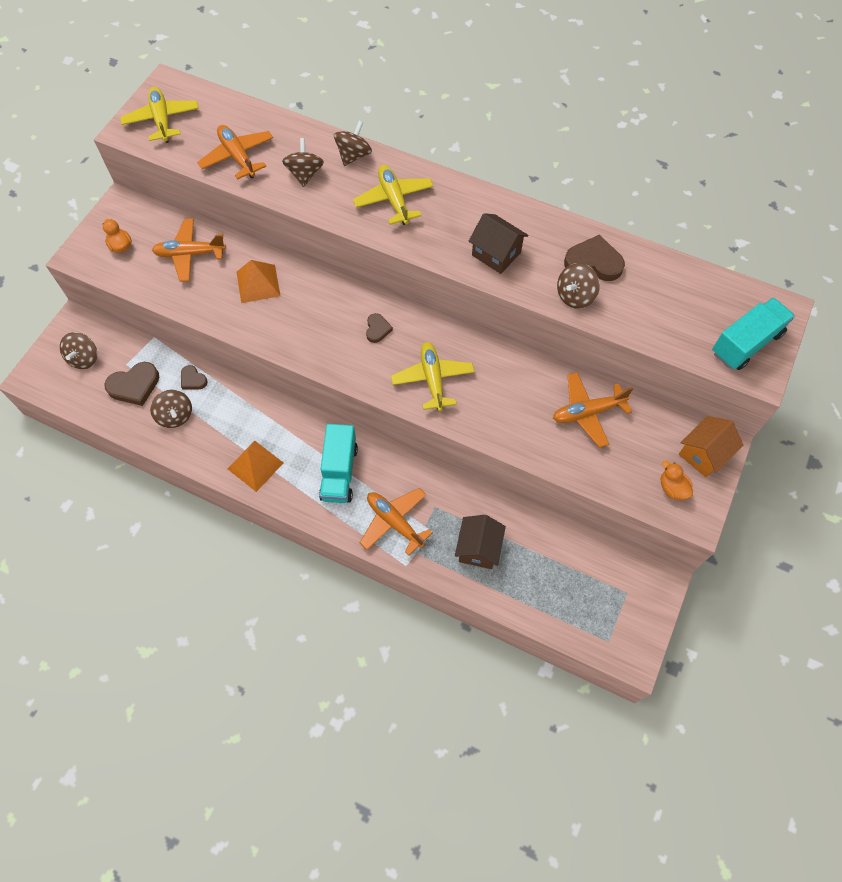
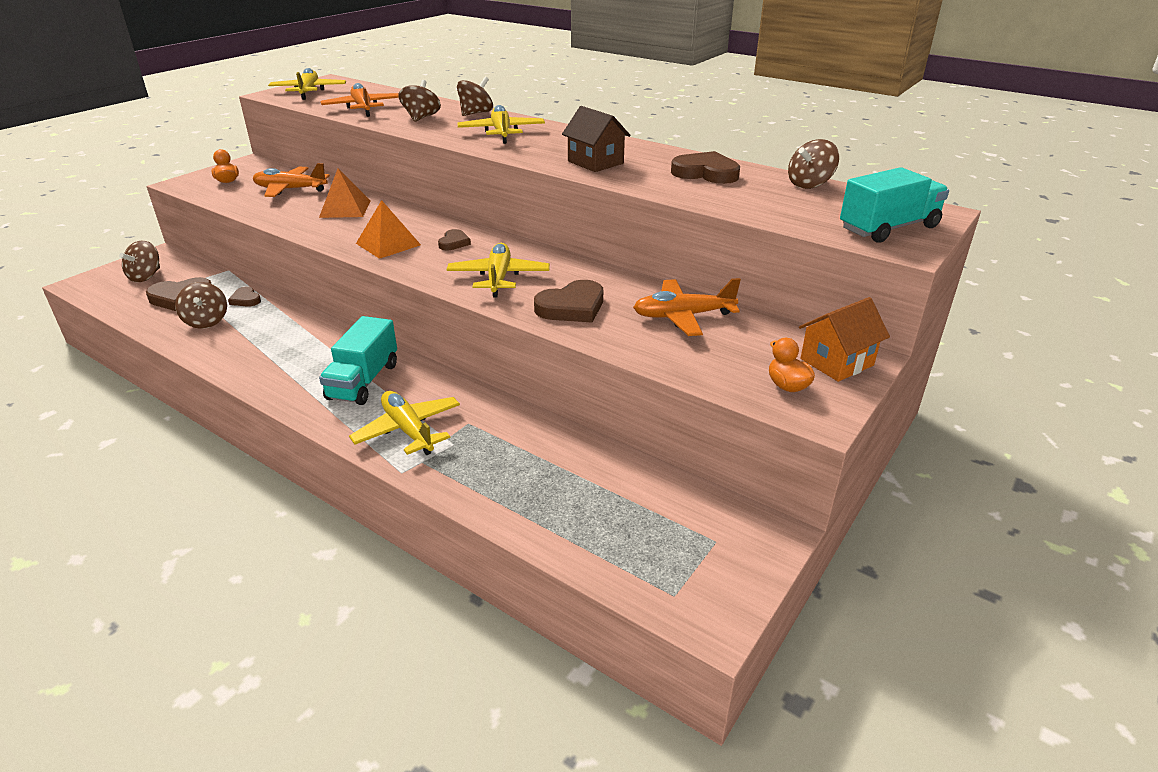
camera: 10 degrees right, 30 degrees down
(255, 465) = (267, 366): orange pyramid -> orange pyramid (388, 244)
(394, 522) = (408, 430): orange plane -> yellow plane
(478, 548) = (509, 467): brown house -> none
(502, 413) = (572, 307): none -> brown heart
(575, 296) = (676, 188): brown spinning top -> brown spinning top (809, 184)

